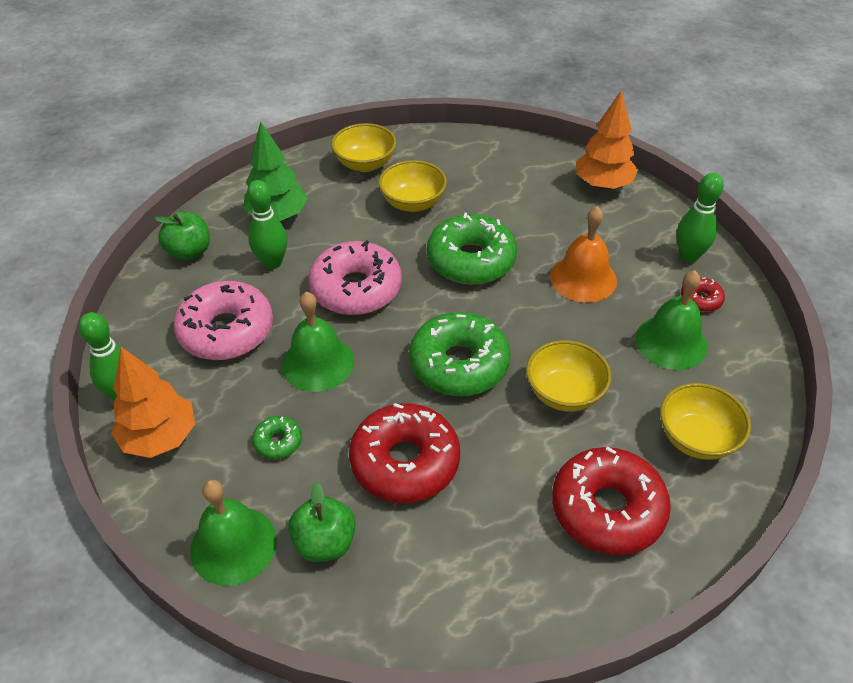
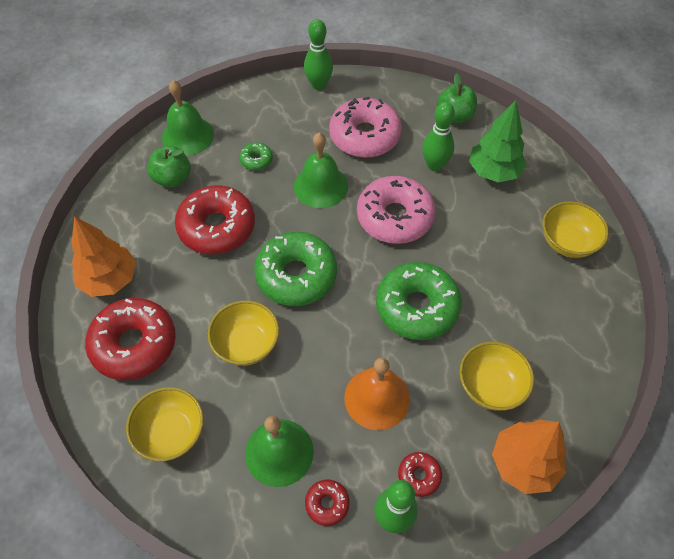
camera: 100 degrees right, 10 degrees up
(160, 437) = (278, 102): orange tree -> orange tree (110, 280)
(413, 203) = (504, 273): yellow bowl -> yellow bowl (490, 386)
(644, 243) = (419, 476): none -> red donut

